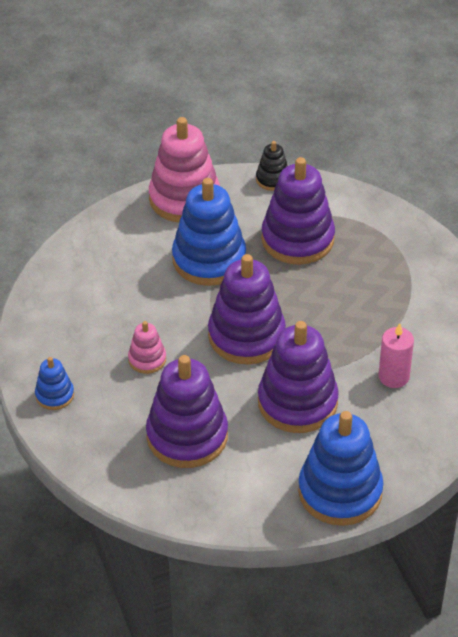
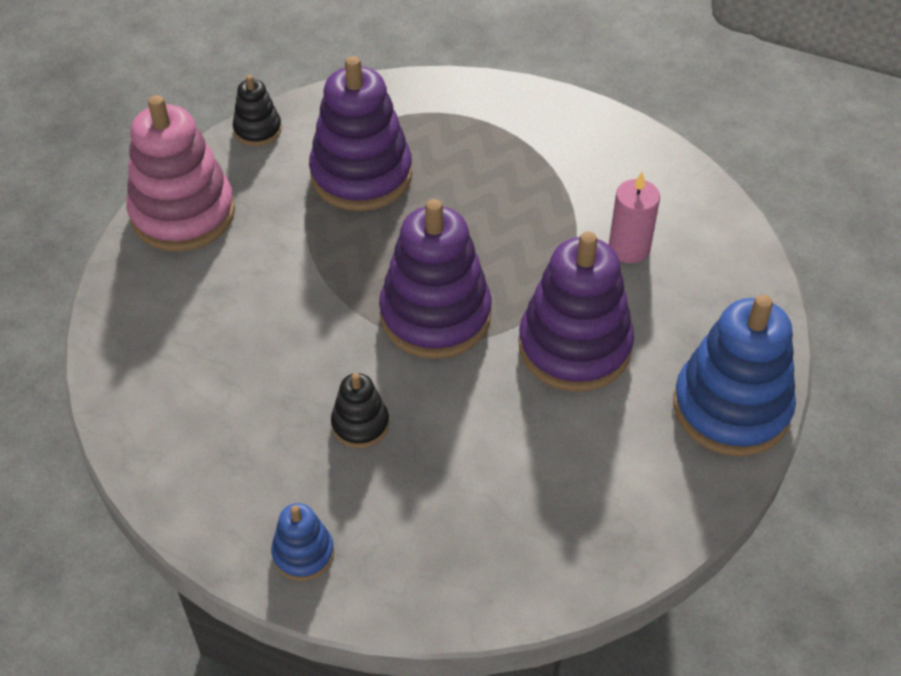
camera: 45 degrees left, 5 degrees up
(147, 359) = (360, 424): pink stacking toy -> black stacking toy
(187, 436) = (511, 477): purple stacking toy -> none
(209, 260) = (293, 261): blue stacking toy -> none

